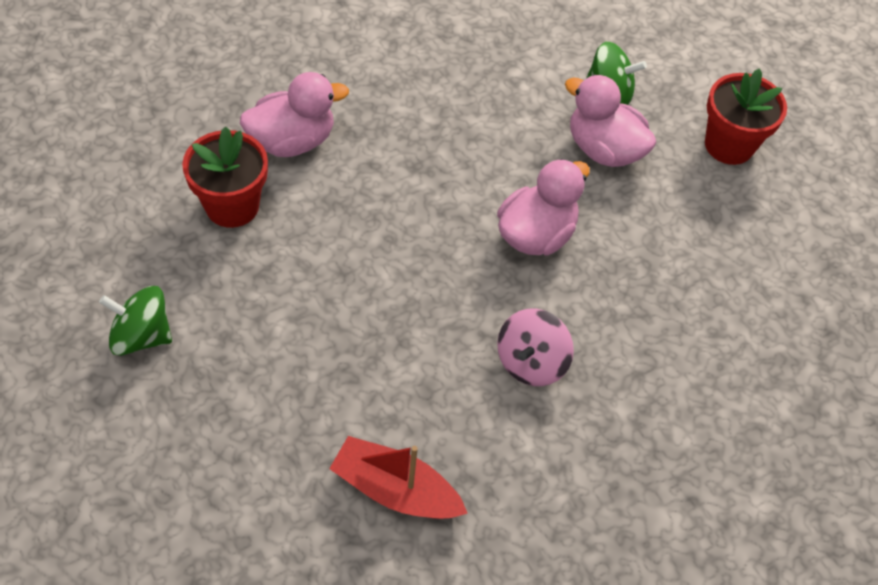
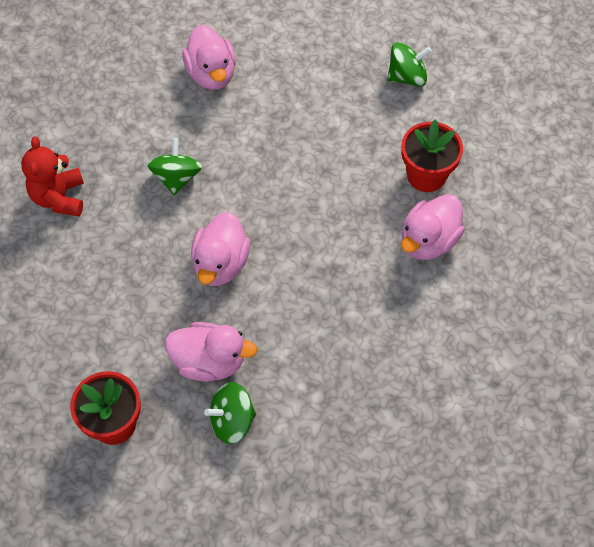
camera: 155 degrees right, 5 degrees up
(396, 490) = (211, 74): red boat -> pink duck
(531, 362) = (176, 177): pink spinning top -> green spinning top
(696, 416) = (59, 197): none -> red teddy bear

